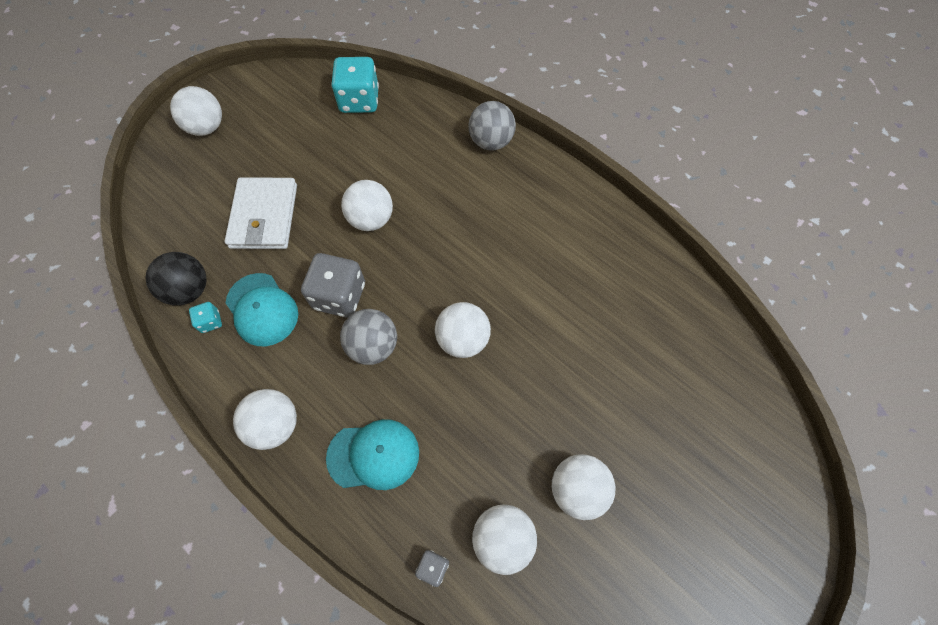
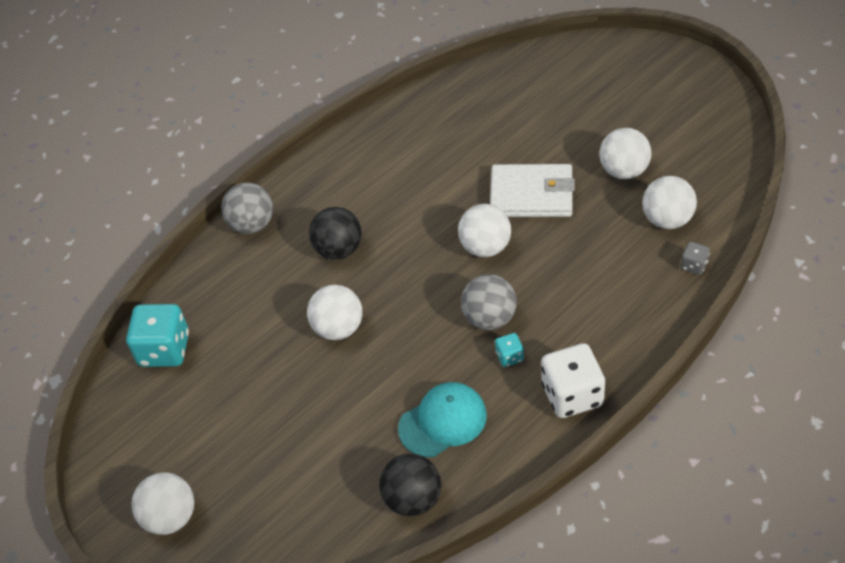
camera: 80 degrees left, 15 degrees down
(210, 321) = (455, 470): turquoise dice -> turquoise dice (509, 356)
(264, 216) = (320, 433): white wallet -> white wallet (531, 194)
(275, 425) = (572, 395): white ball -> white dice
(339, 296) = (431, 351): grey dice -> none
(373, 455) = (599, 312): turquoise cap -> none
(461, 211) = (339, 249): none -> black ball

